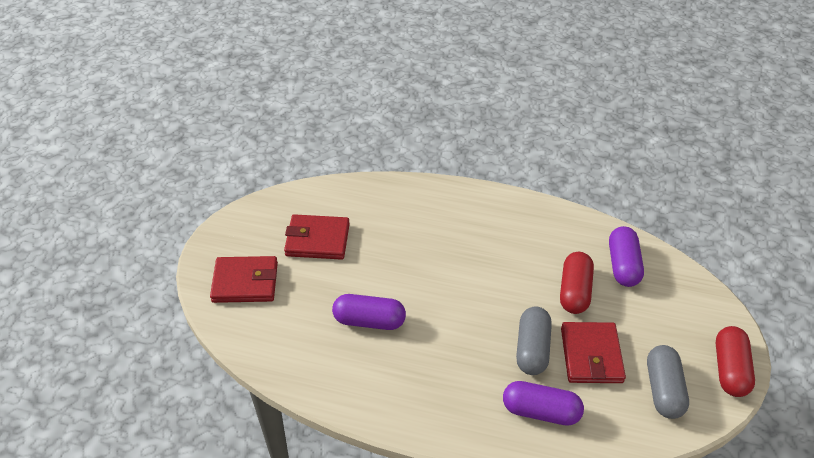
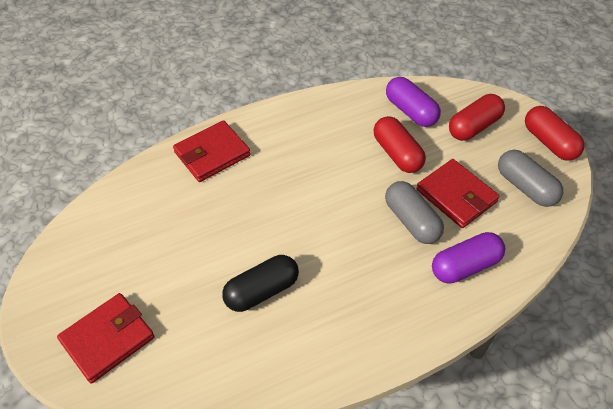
camera: 40 degrees left, 5 degrees up
(317, 240) = (142, 251): red wallet -> red wallet (212, 154)
(369, 321) = (261, 291): purple capsule -> black capsule
(669, 312) = (474, 127): none -> red capsule

